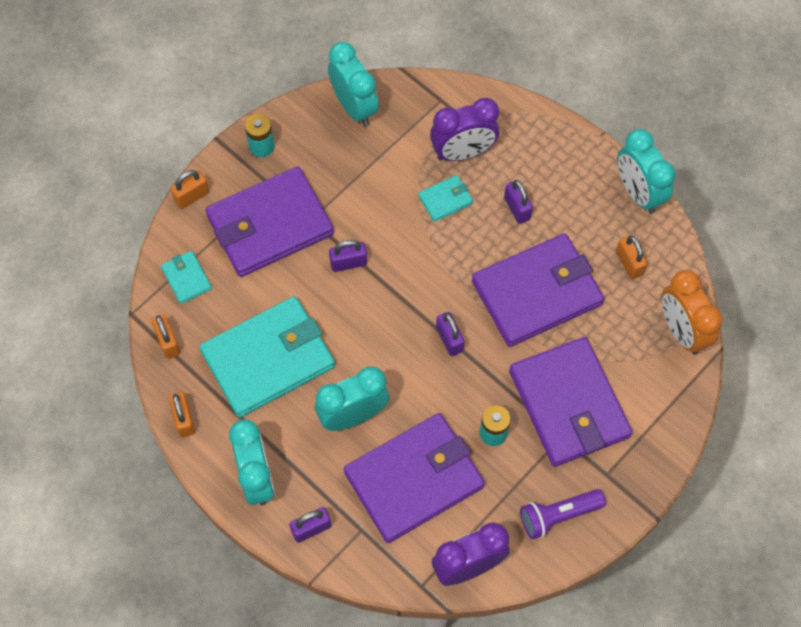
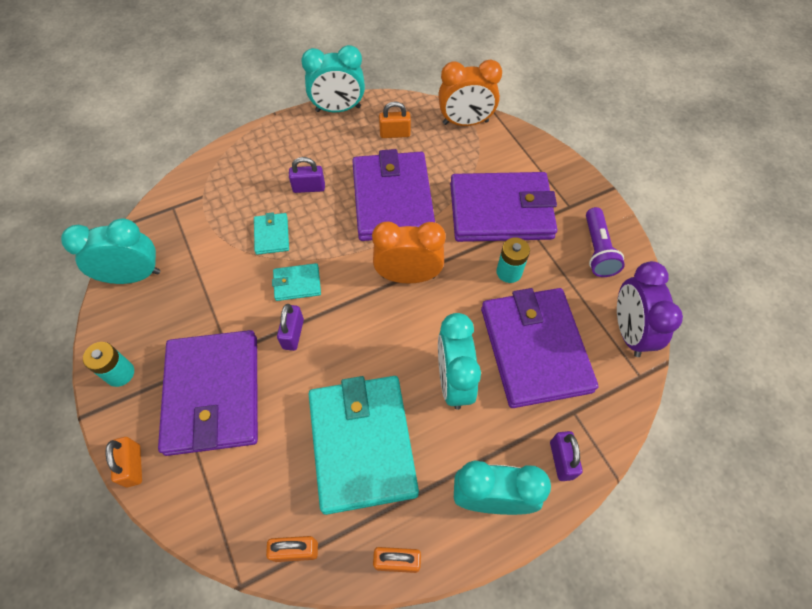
camera: 70 degrees left, 5 degrees down
(186, 278) = (228, 503): turquoise wallet -> turquoise wallet (297, 283)
(449, 339) = (408, 276): purple padlock -> orange clock
(463, 153) = (234, 208): purple clock -> none

